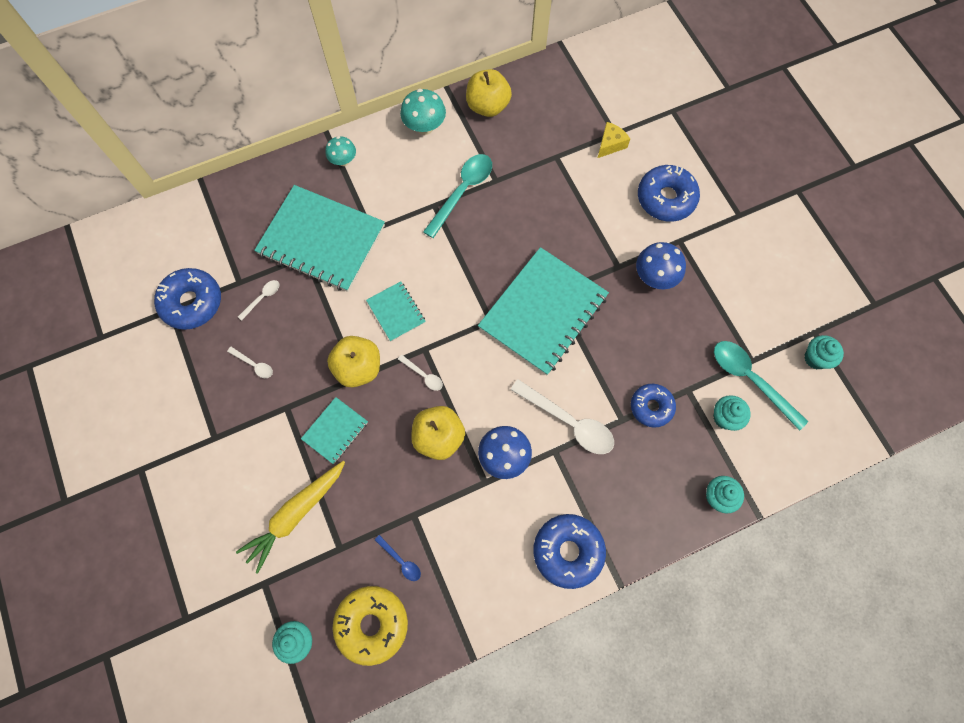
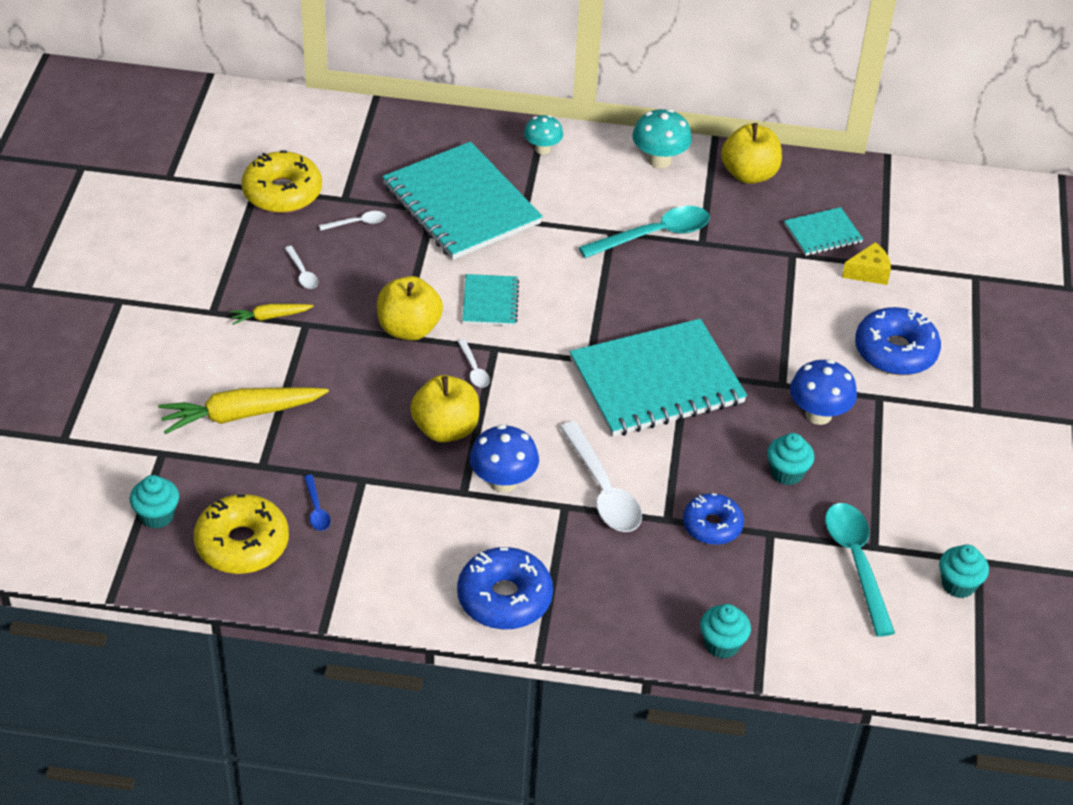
camera: 30 degrees right, 25 degrees down
(192, 302) = (282, 192): blue donut -> yellow donut
(258, 417) = (270, 317): none -> yellow carrot
(335, 431) = (340, 368): turquoise notebook -> turquoise notebook (822, 233)
(725, 417) = (793, 580): turquoise cupcake -> turquoise cupcake (787, 473)

